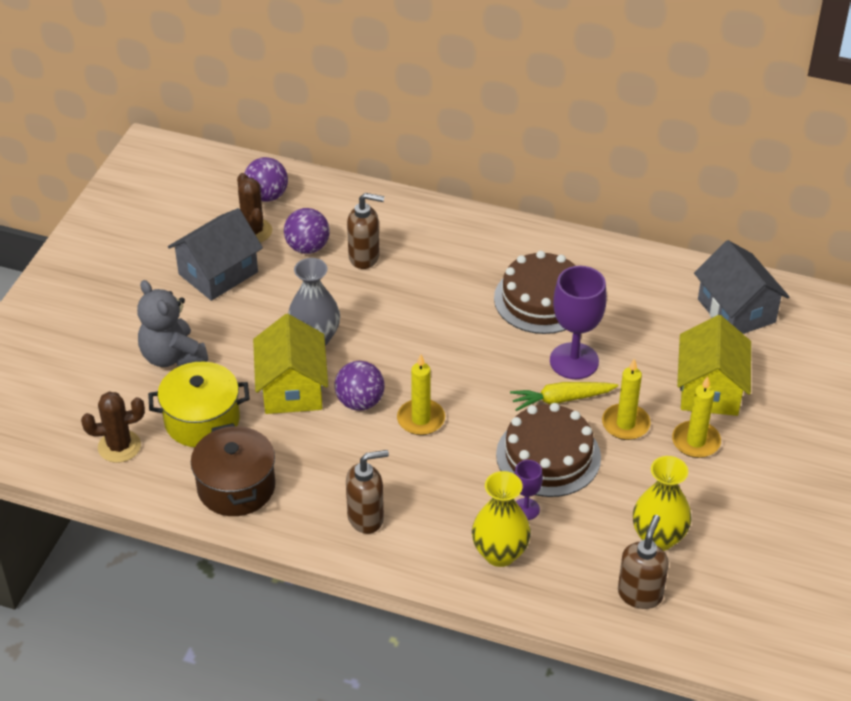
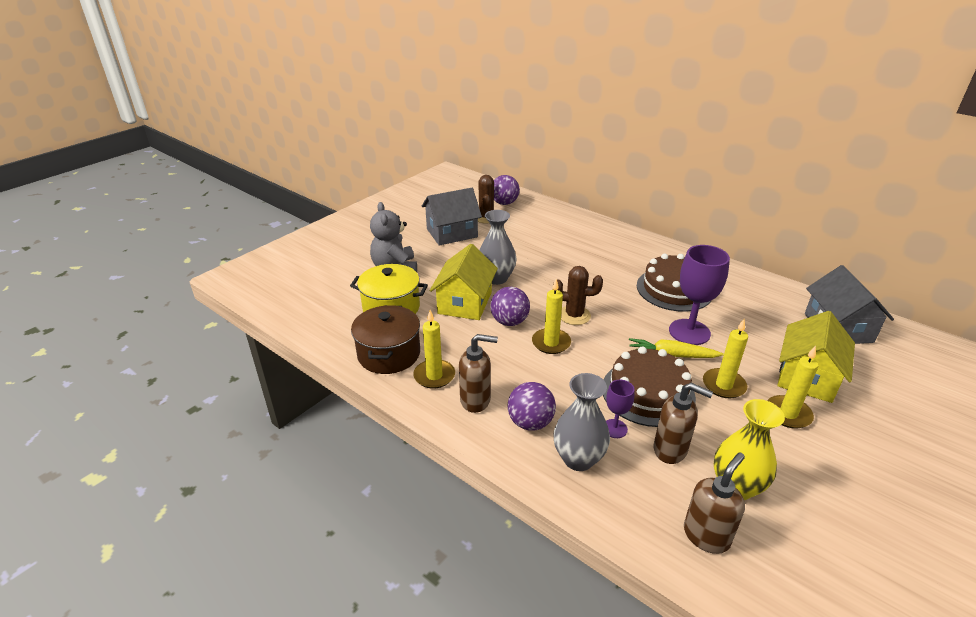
camera: 20 degrees right, 10 degrees down
(119, 446) = (326, 310): brown cactus -> brown cactus (574, 315)
(305, 501) = (434, 376): none -> yellow candle
(307, 247) = (517, 231): purple ball -> purple ball (530, 422)
(364, 257) = (553, 243): brown soap dispenser -> brown soap dispenser (670, 450)
(500, 553) = (578, 459): yellow vase -> grey vase

